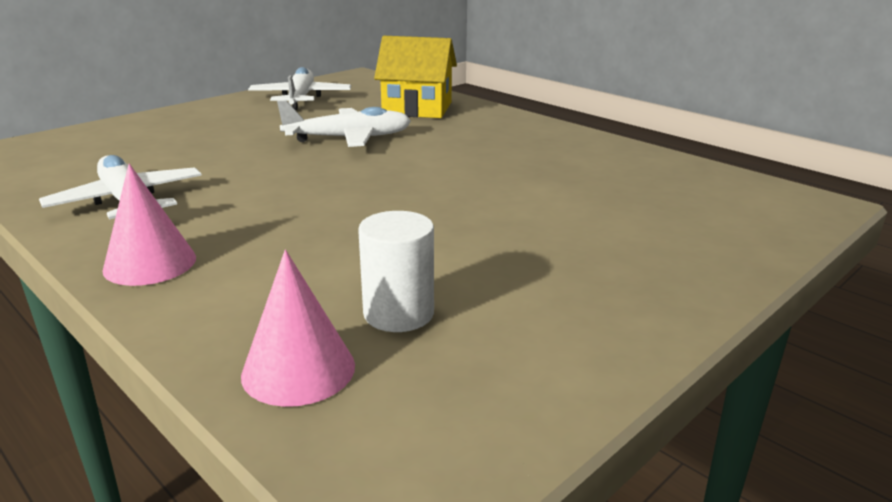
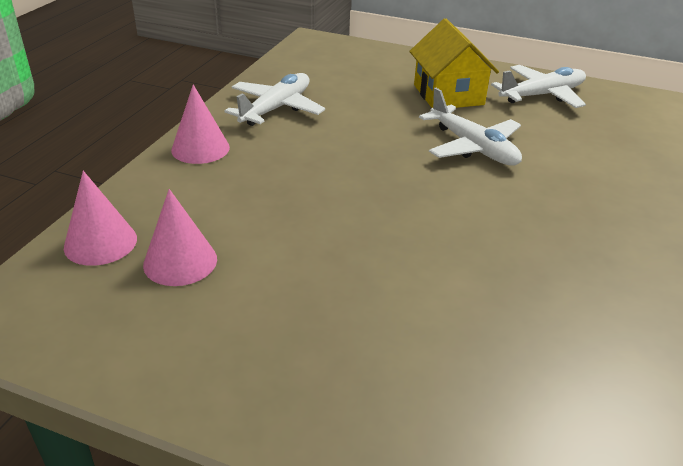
camera: 65 degrees right, 10 degrees up
(398, 313) = (180, 261): white cylinder -> pink cone
(417, 108) = (595, 157): yellow house -> yellow house (448, 95)

